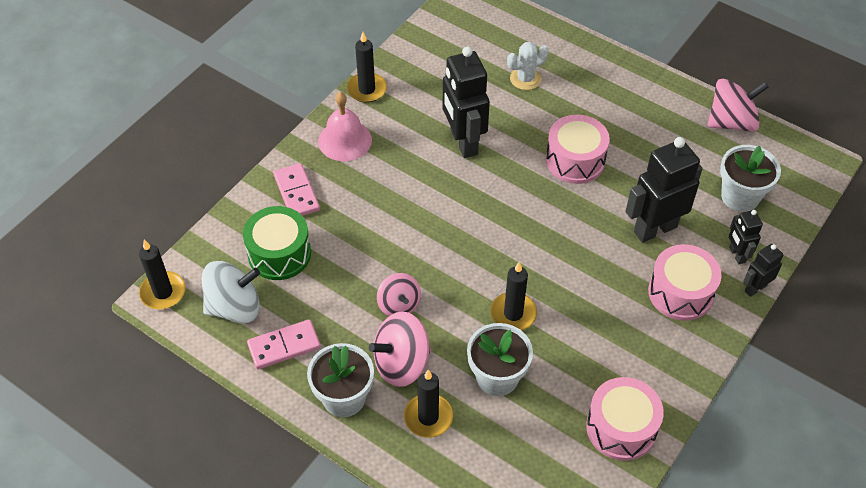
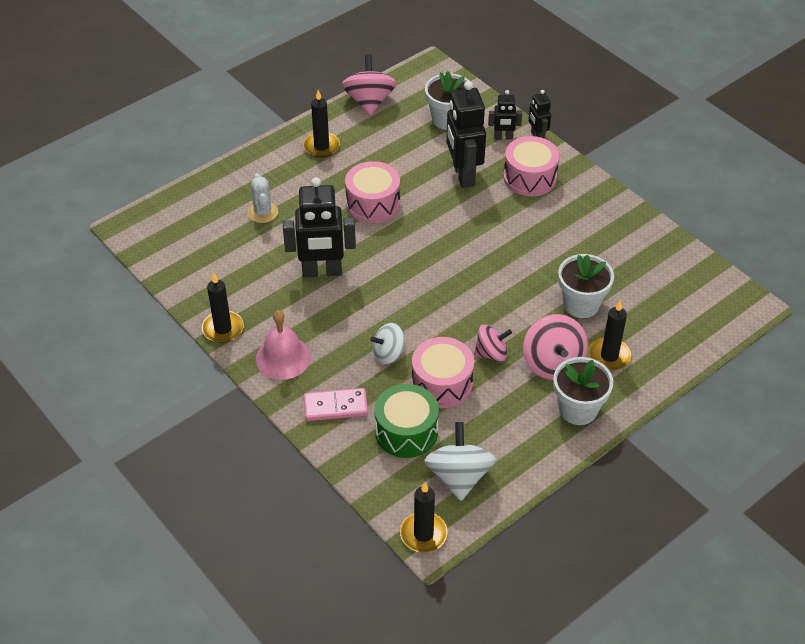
camera: 75 degrees left, 5 degrees down
(284, 346) = (513, 444): pink domino -> none
(372, 219) = (388, 354): none -> white spinning top
(513, 313) = (521, 280): black candle -> black candle (321, 146)
(621, 428) = (643, 243): pink drum -> pink drum (442, 383)

